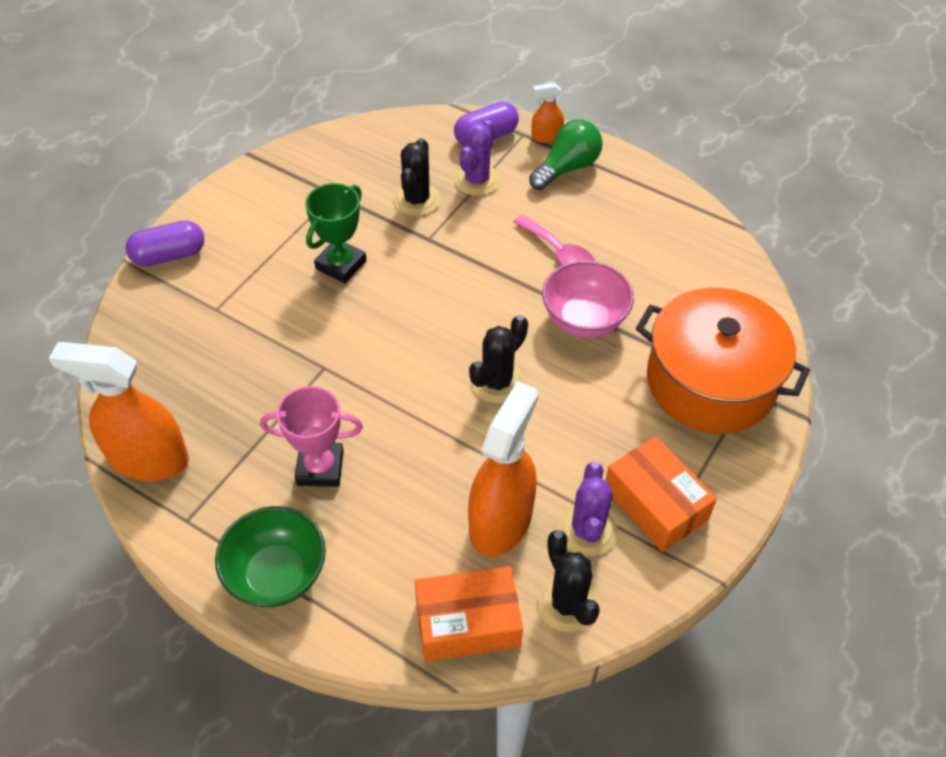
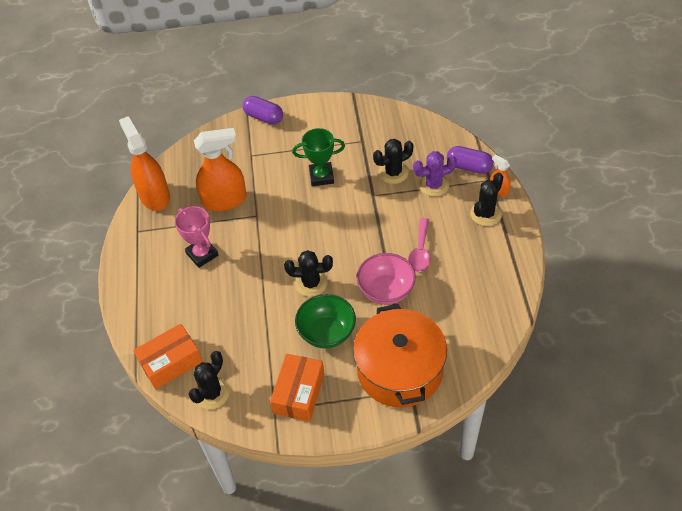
camera: 55 degrees right, 0 degrees up
(277, 575) = (138, 280): green bowl -> green bowl (327, 333)
(467, 623) = (171, 362): orange box -> orange box turned 75 degrees counterclockwise
(501, 521) = (233, 338): orange spray bottle -> orange spray bottle (225, 200)
(567, 168) = (485, 214): green light bulb -> black cactus
(587, 530) = (258, 375): purple cactus -> none

